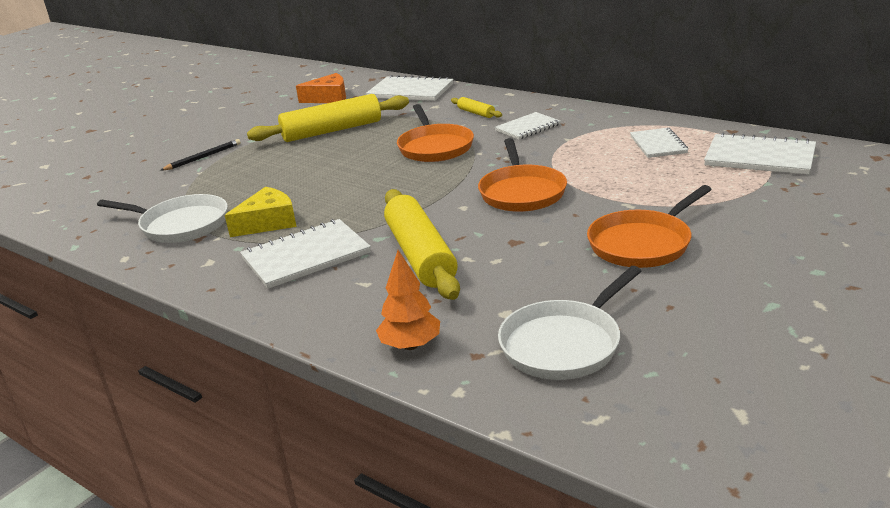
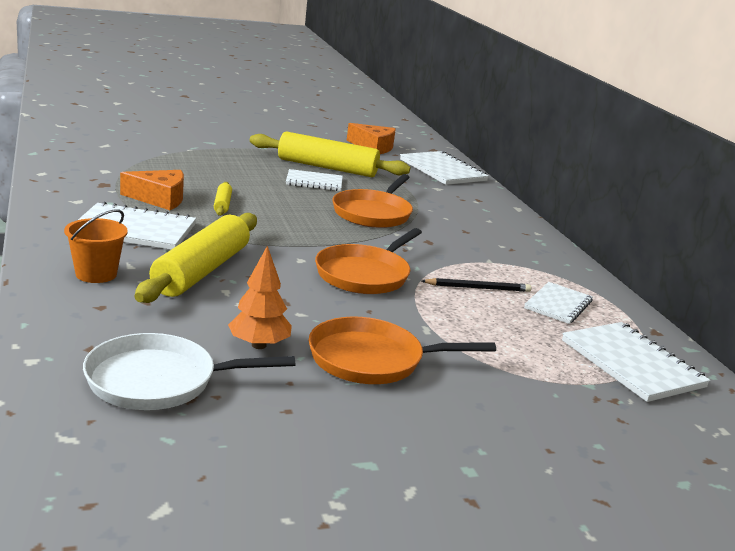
camera: 30 degrees right, 5 degrees down
(181, 225) = (110, 172): white pan -> none
(203, 157) = (211, 142): black pencil -> black pencil (478, 288)
(268, 222) = (159, 198): yellow cheese -> orange cheese
(356, 305) = (96, 274): none -> orange bucket
(410, 345) = (69, 316): orange tree -> orange tree (259, 345)
(476, 113) = (458, 208): yellow rolling pin -> yellow rolling pin (222, 204)
(527, 127) = (475, 237): white notebook -> white notebook (314, 182)

